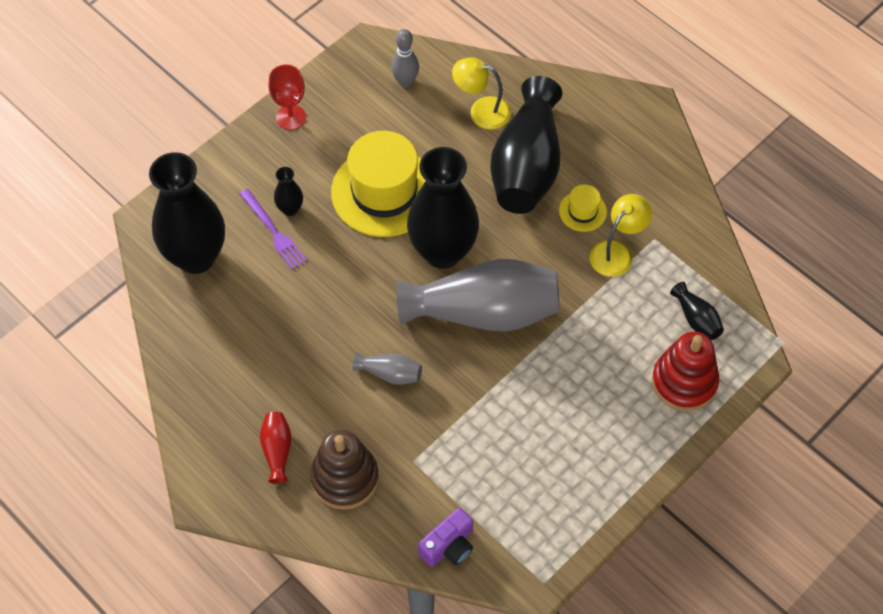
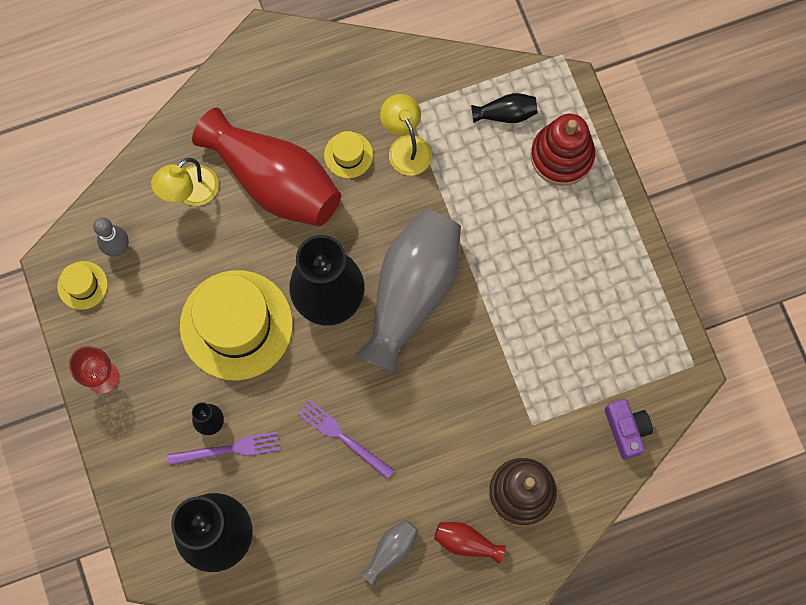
camera: 65 degrees left, 15 degrees up
(325, 312) = (343, 437): none -> purple fork
(361, 71) = (82, 285): none -> yellow hat
(390, 374) = (435, 406): grey vase -> grey vase (391, 551)
(526, 166) = (274, 181): black vase -> red vase

